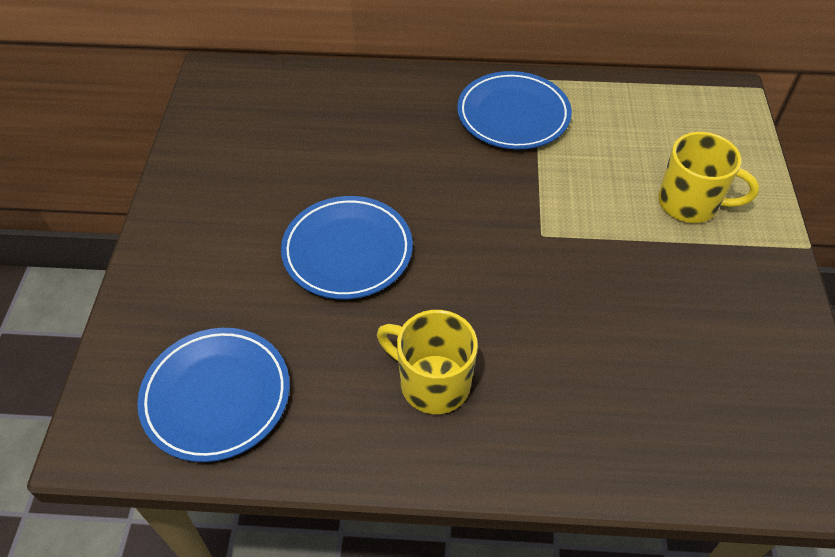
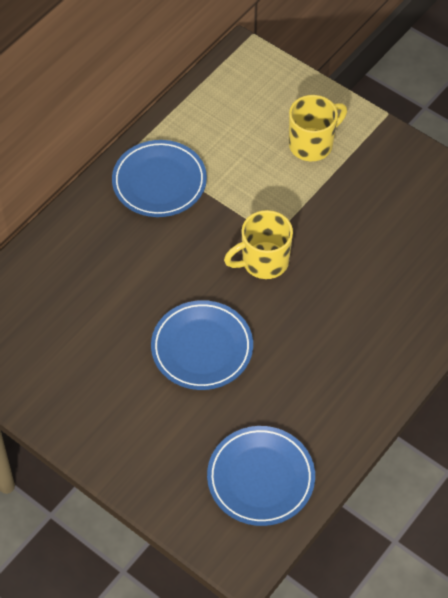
camera: 55 degrees left, 5 degrees up
(432, 383) = (336, 360): yellow mug -> yellow mug (263, 261)

